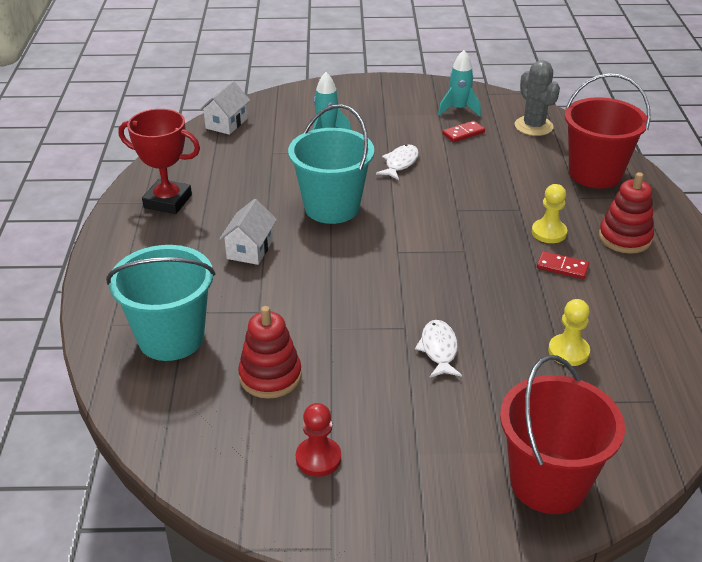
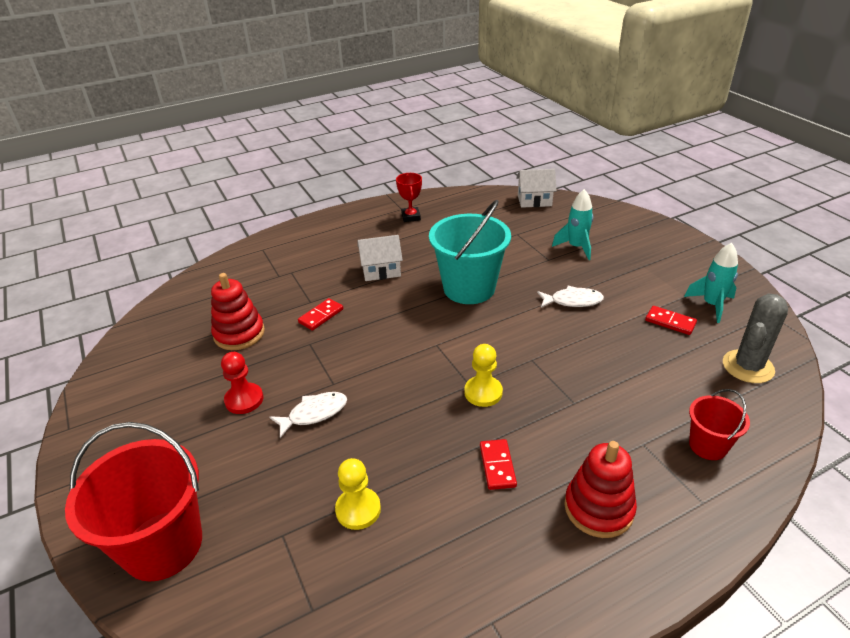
camera: 65 degrees right, 0 degrees up
(168, 201) = (411, 217): red trophy -> red trophy, size x0.59
(171, 338) = (260, 277): turquoise bucket -> none
(291, 309) = (321, 316): none -> red domino
(318, 458) = (158, 389): red pawn -> red pawn (244, 400)
(549, 232) = (551, 437): yellow pawn -> yellow pawn (483, 392)
(595, 173) = (708, 445): red bucket -> red bucket, size x0.52

